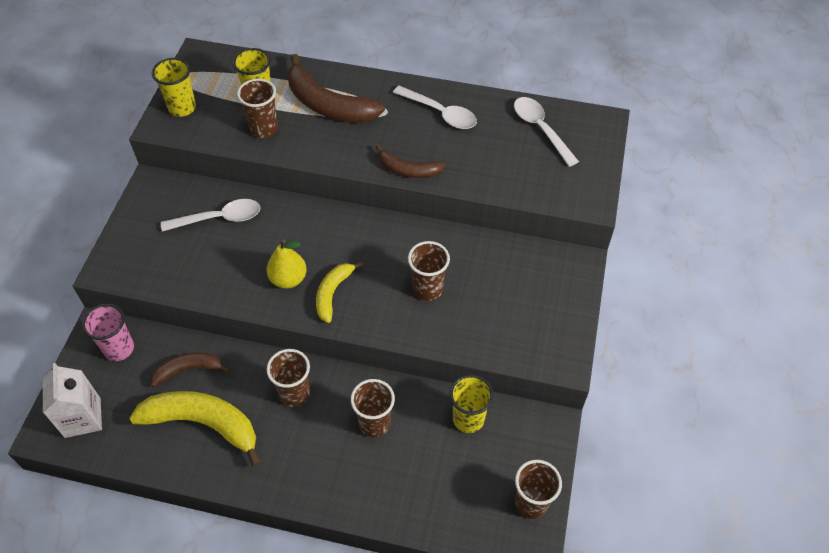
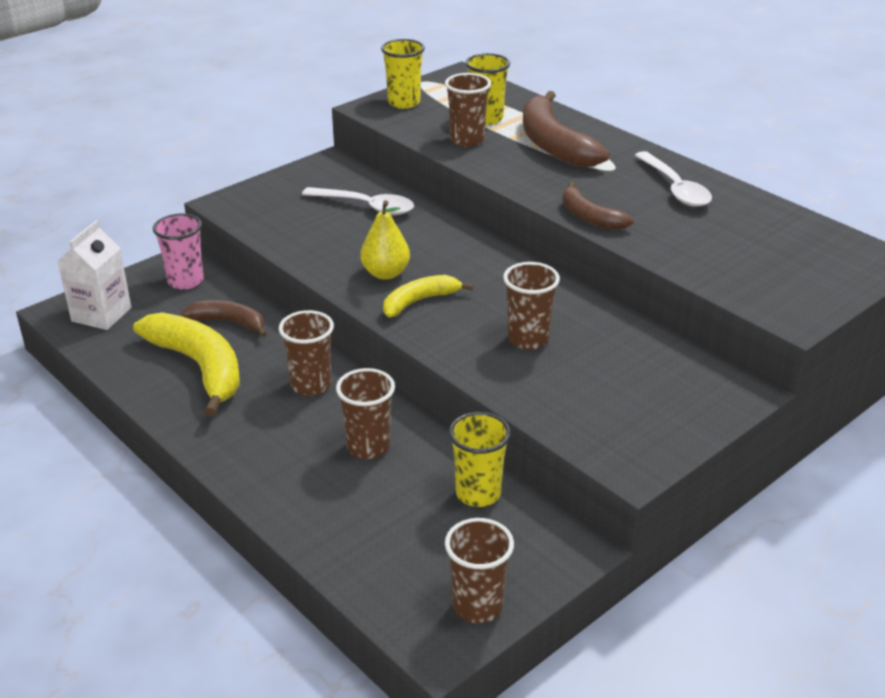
camera: 35 degrees right, 20 degrees down
(541, 129) = (789, 239): white spoon -> none

